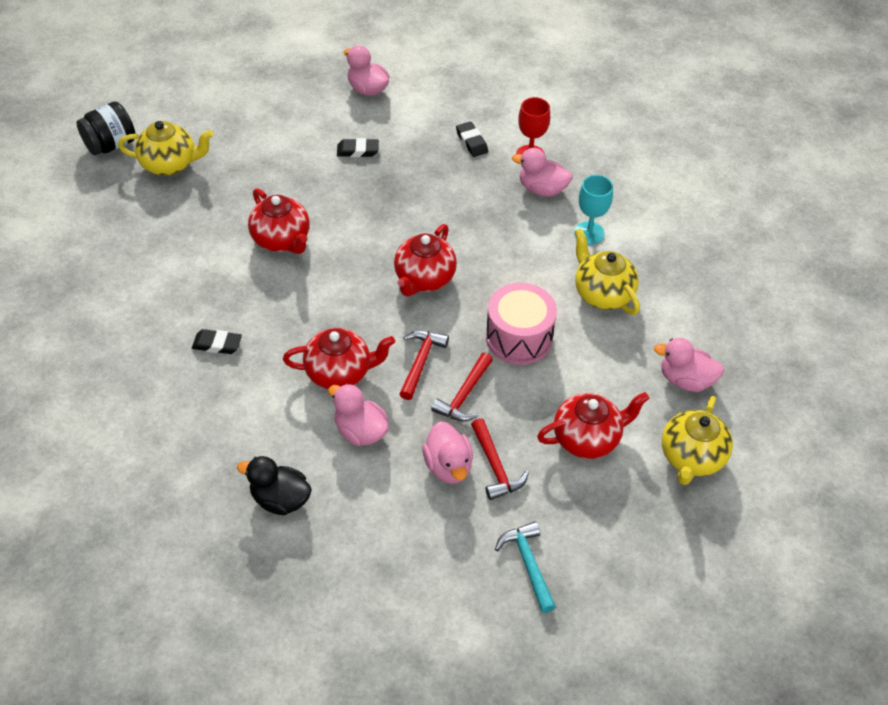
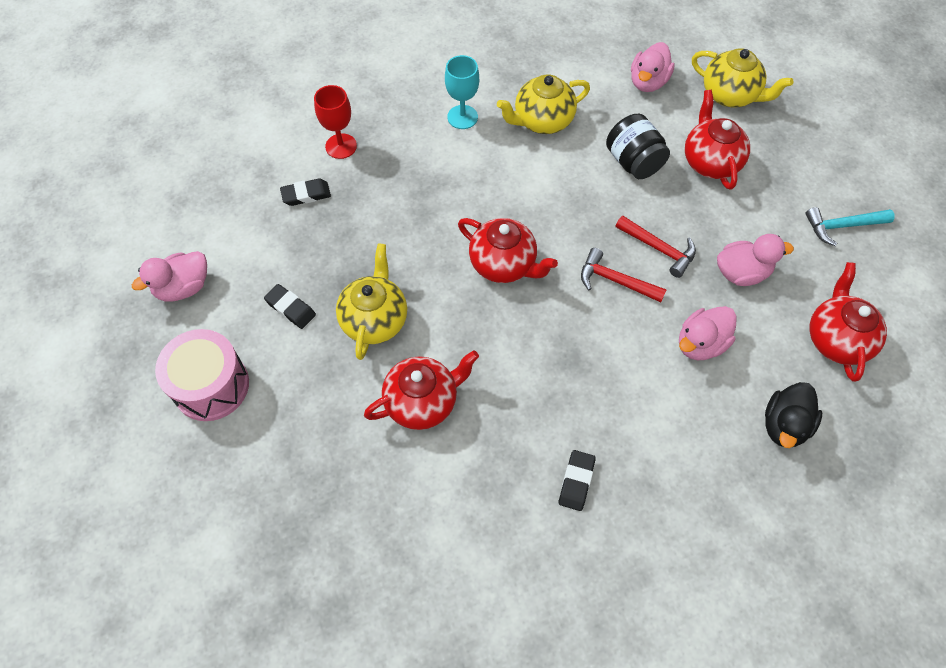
camera: 80 degrees left, 10 degrees up
(111, 145) = (195, 619): black jar -> black jar (633, 162)
(170, 164) = (258, 534): yellow teapot -> yellow teapot (375, 320)
(340, 373) = (625, 356): red teapot -> red teapot (836, 339)
(357, 151) = (290, 308): black eraser -> black eraser turned 60 degrees counterclockwise
(495, 466) = (741, 235): red hammer -> none
(519, 337) = (590, 194): pink drum -> pink drum (211, 386)
(542, 189) = (393, 144): pink duck -> none

